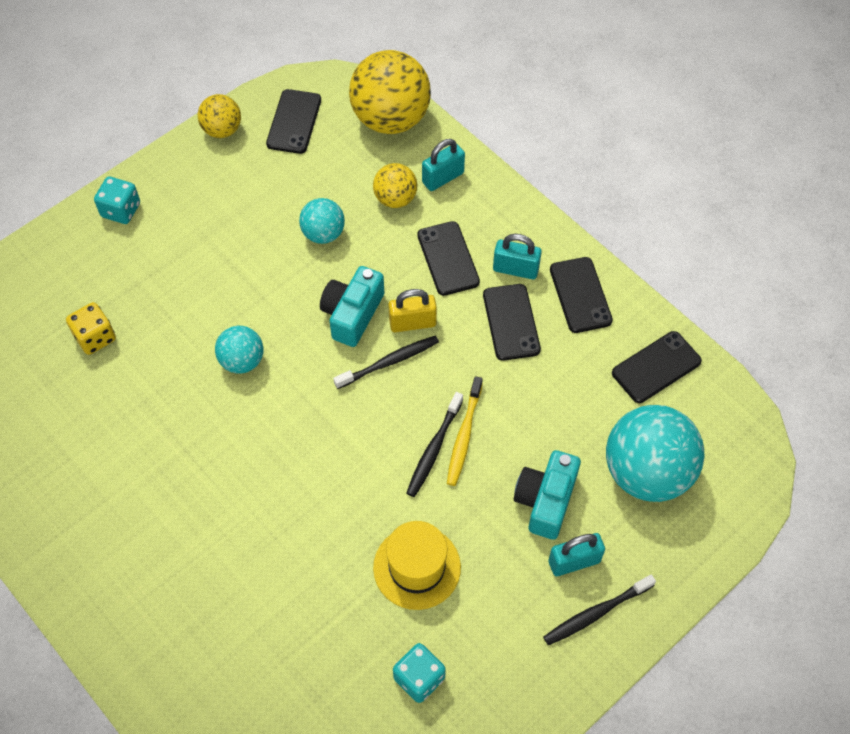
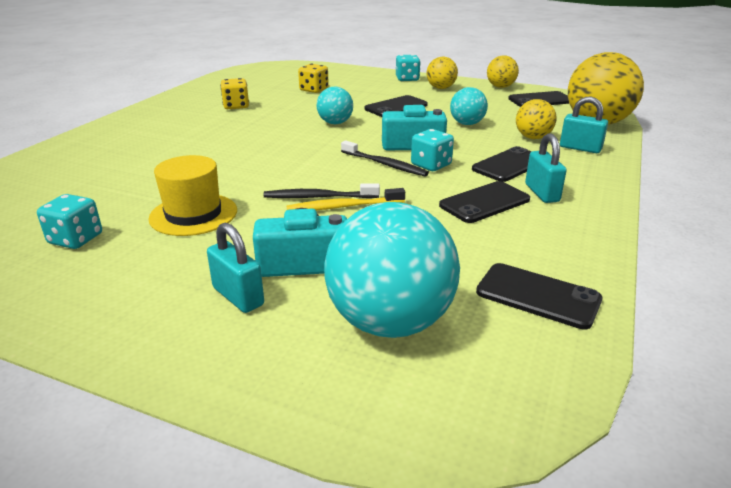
camera: 65 degrees right, 30 degrees down
(106, 452) = (236, 106): none -> yellow dice
(185, 193) = (441, 88): none -> yellow ball
(412, 323) = (431, 165): yellow padlock -> turquoise dice
(580, 295) = (562, 229): black phone -> black phone (396, 107)
(596, 613) = (175, 327): black toothbrush -> none

